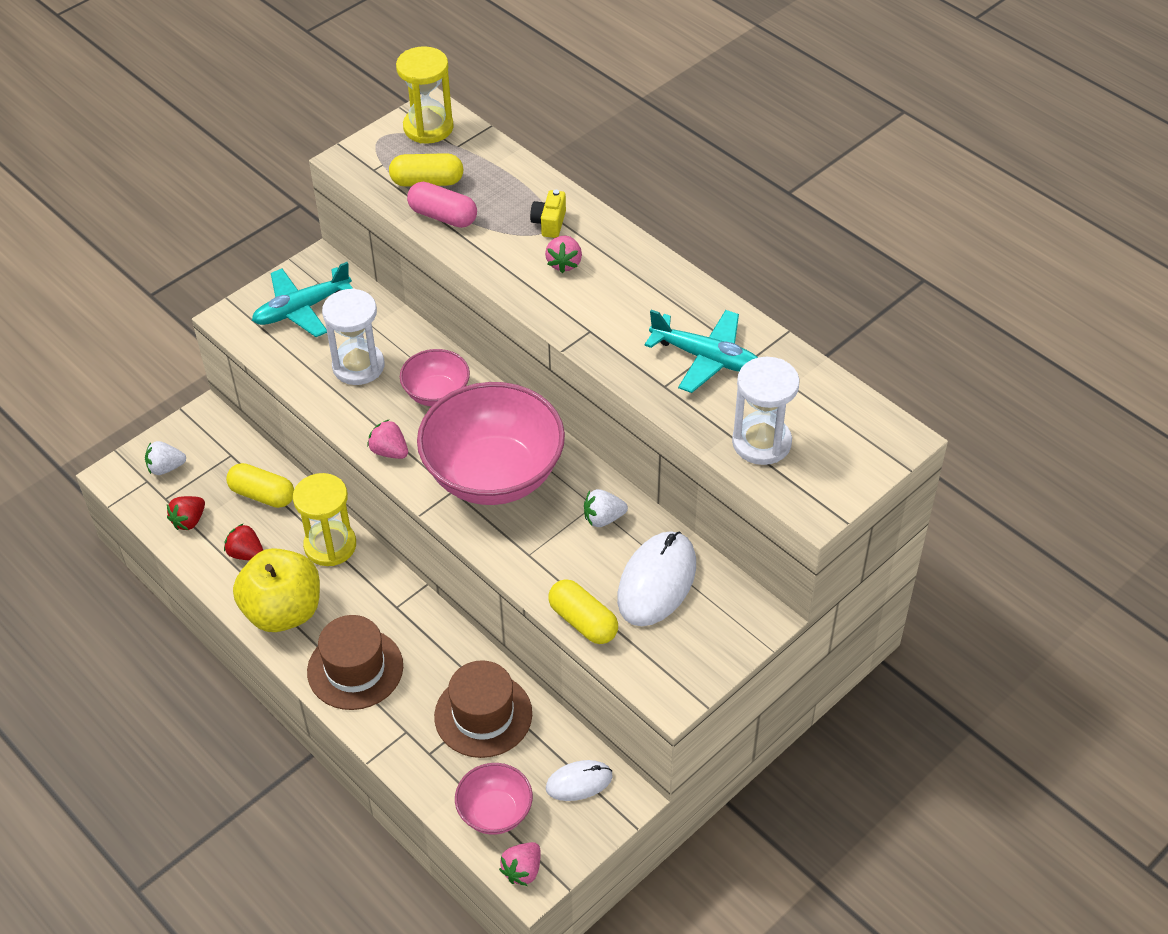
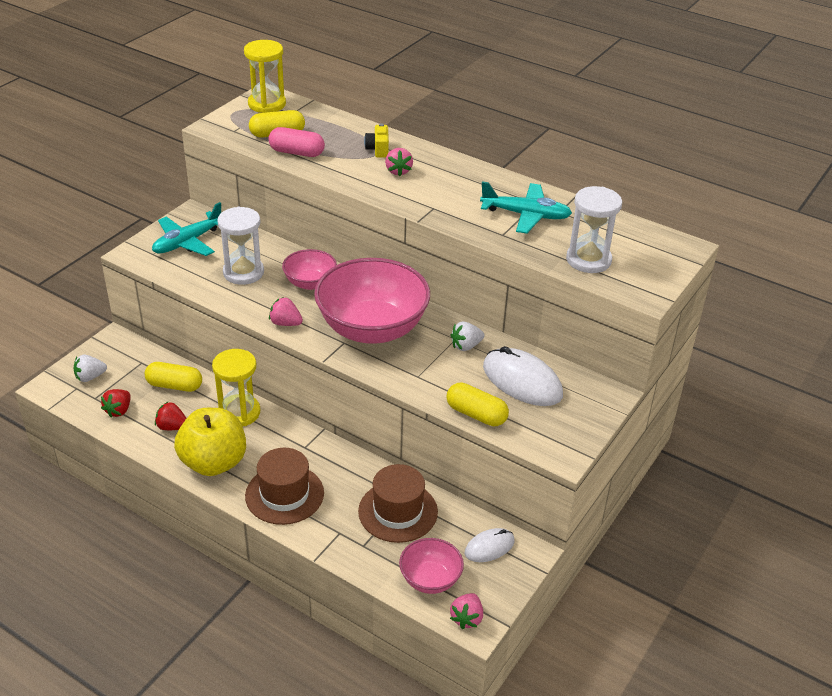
camera: 15 degrees left, 10 degrees down
(656, 581) = (522, 381): white mouse -> white mouse turned 60 degrees counterclockwise

